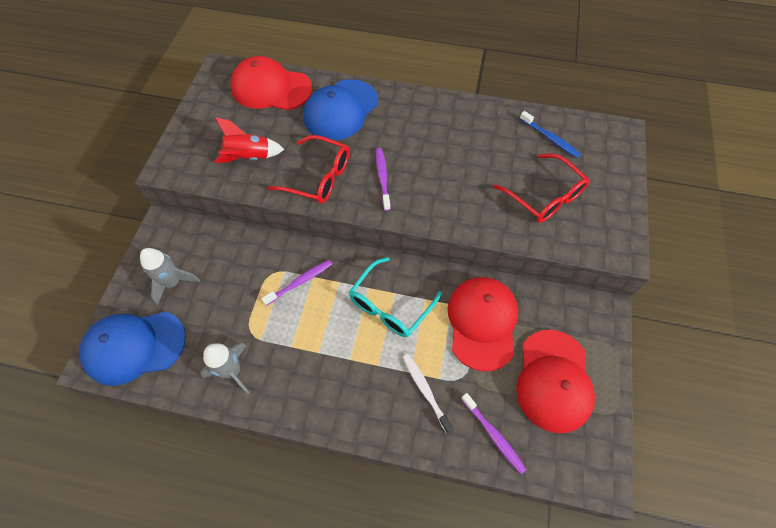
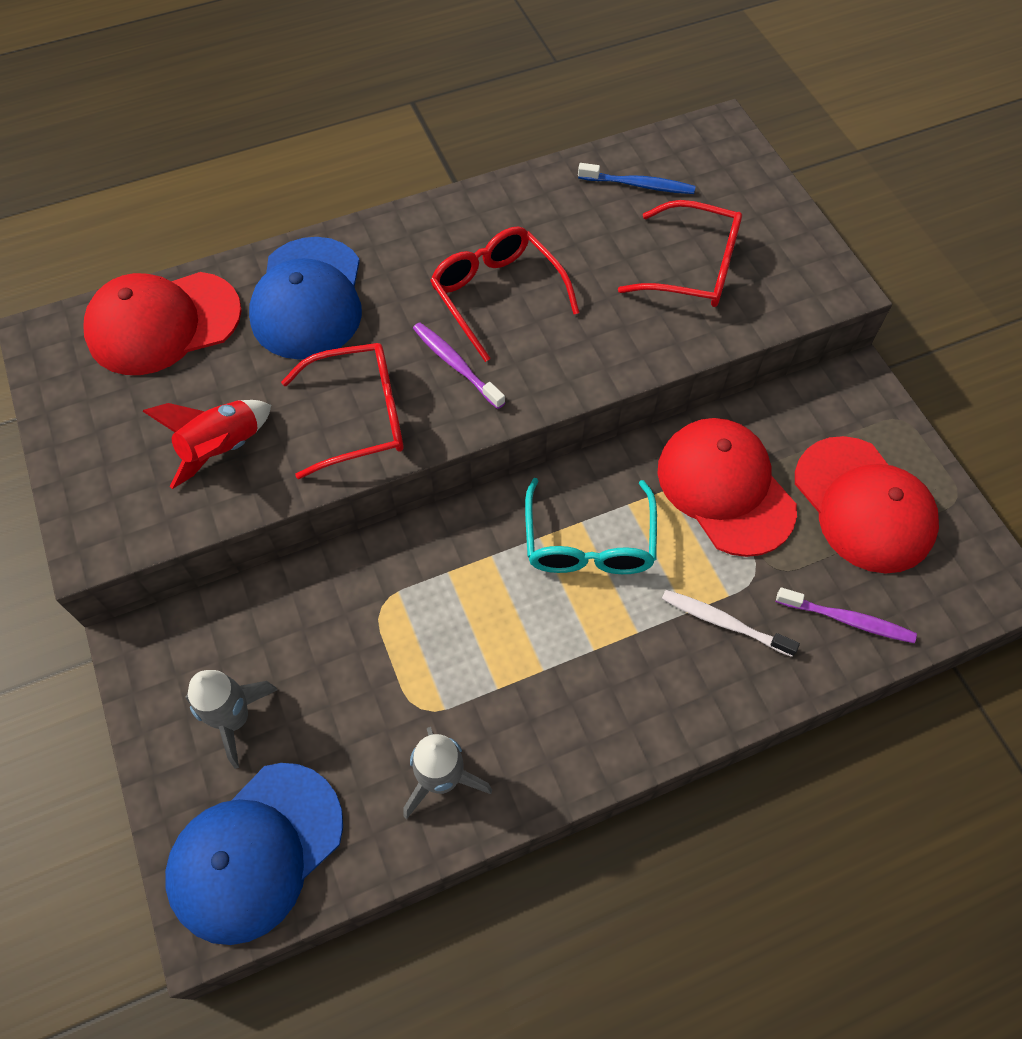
camera: 35 degrees left, 0 degrees up
(300, 282) = (434, 591): purple toothbrush -> none
(430, 155) = (497, 295): none -> red glasses

